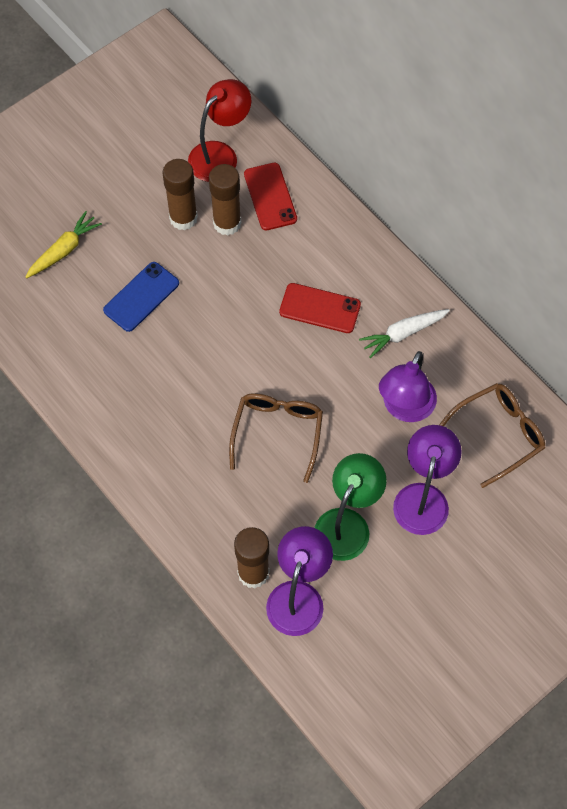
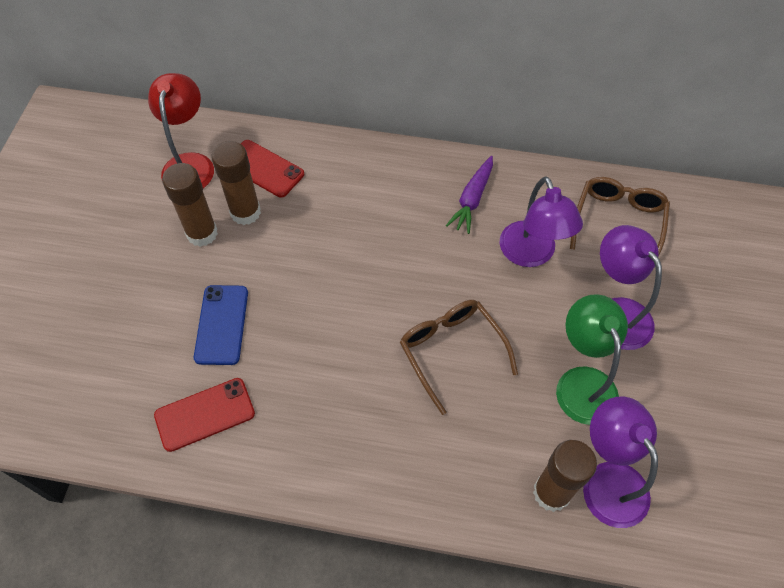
camera: 40 degrees left, 5 degrees down
(64, 250) = (109, 335): yellow carrot -> none
(320, 308) = (388, 226): red phone -> red phone (205, 414)
(403, 333) = (472, 199): white carrot -> purple carrot

